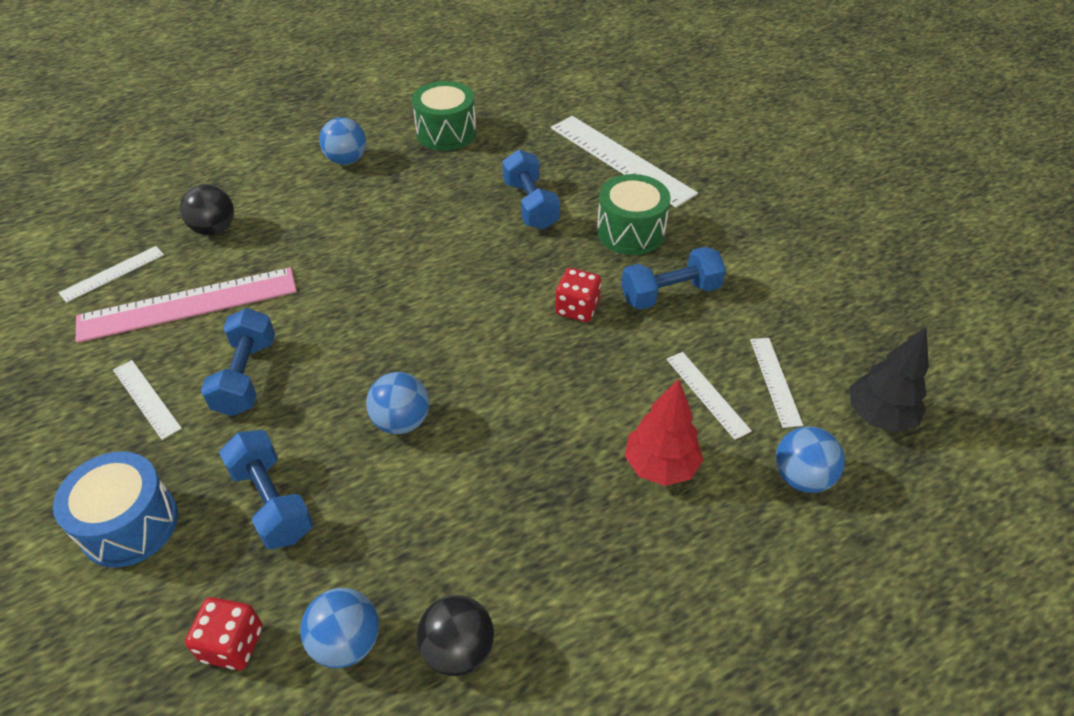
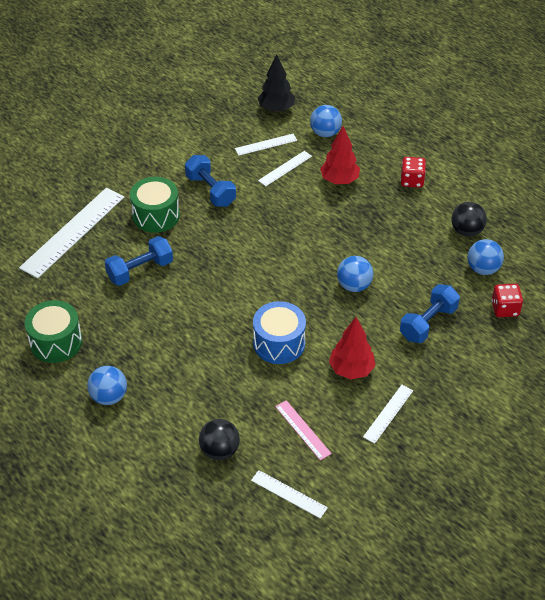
camera: 105 degrees left, 0 degrees up
(130, 524) = (469, 378): blue drum -> blue drum (279, 343)
(188, 304) = (302, 430): pink ruler -> pink ruler, size x0.50
(246, 376) = (351, 369): blue dumbbell -> red tree
(577, 308) = (237, 229): red dice -> red dice (412, 180)

